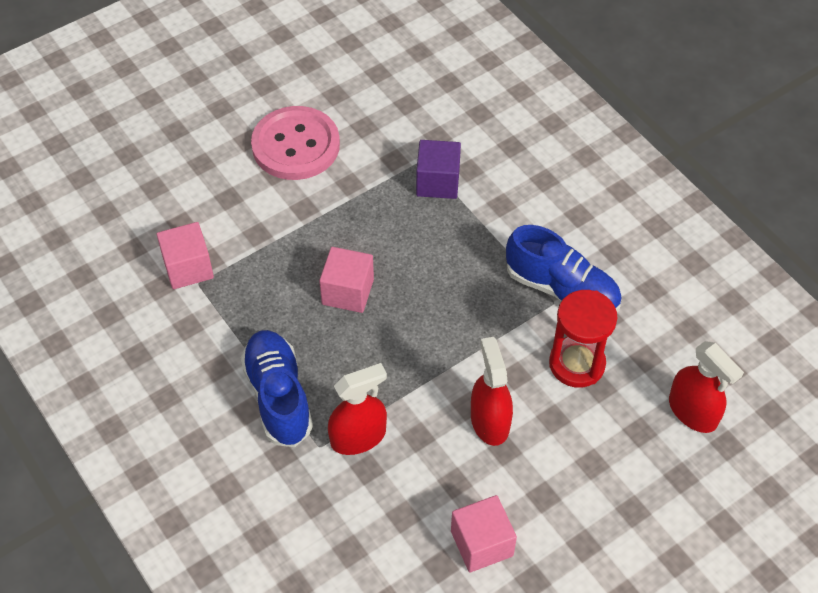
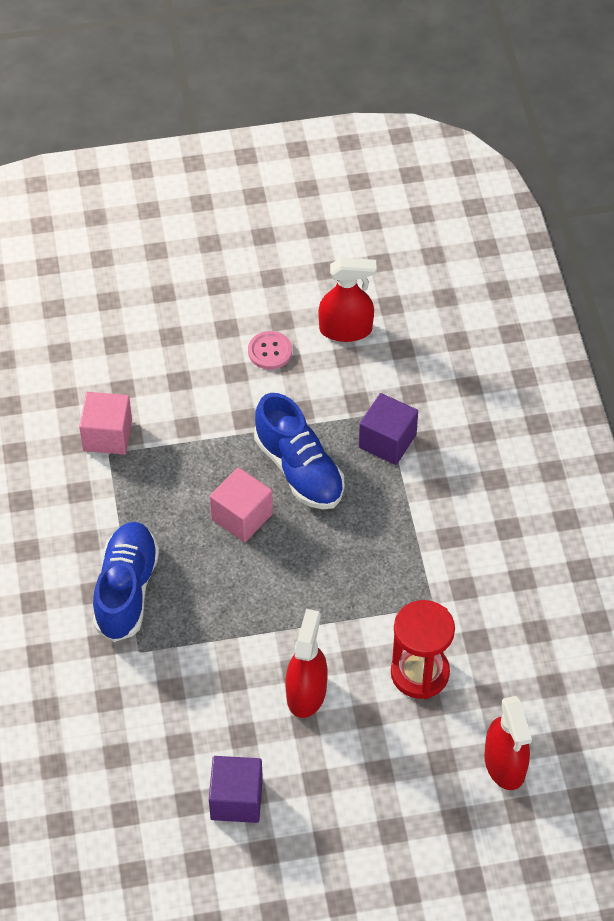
camera: 25 degrees right, 0 degrees up
(296, 145) = (270, 351): pink button -> pink button, size x0.47
(358, 437) = (178, 657): red spray bottle -> red spray bottle (346, 329)
(481, 543) = (236, 799): pink cube -> purple cube
(562, 289) = (447, 596): blue shoe -> blue shoe (299, 469)

